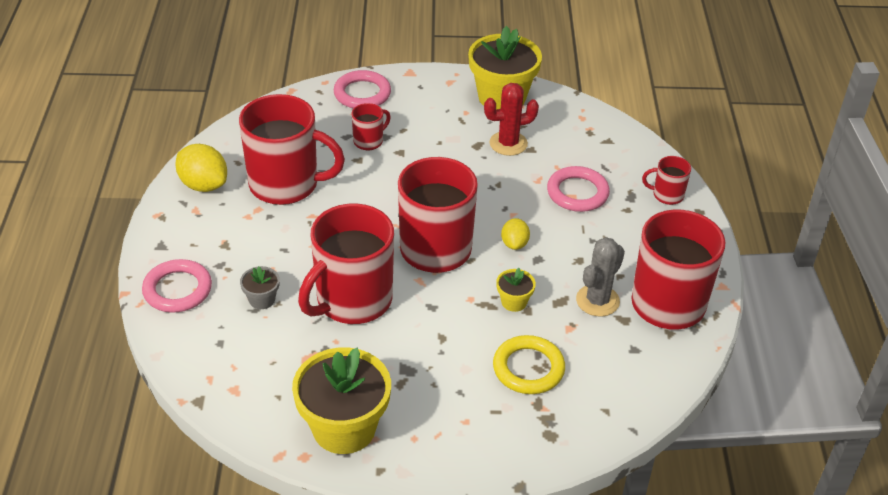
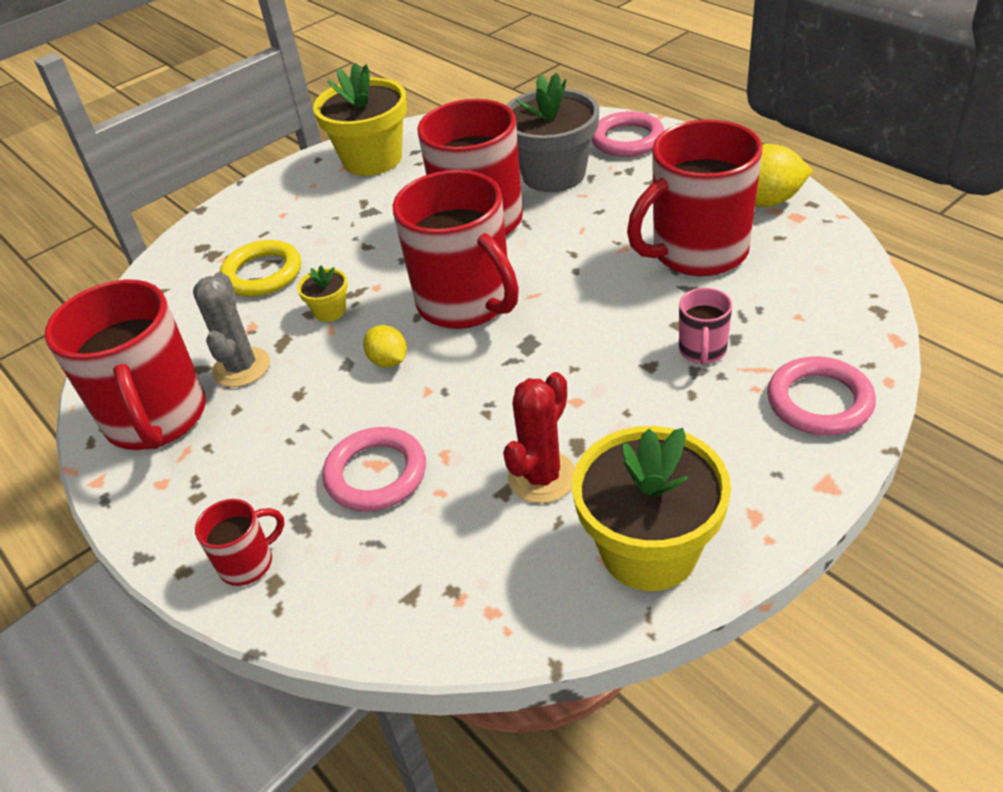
camera: 145 degrees right, 0 degrees up
(262, 299) = (553, 174): grey flower pot -> grey flower pot, size x2.22
(369, 141) = (702, 351): red mug -> pink mug

